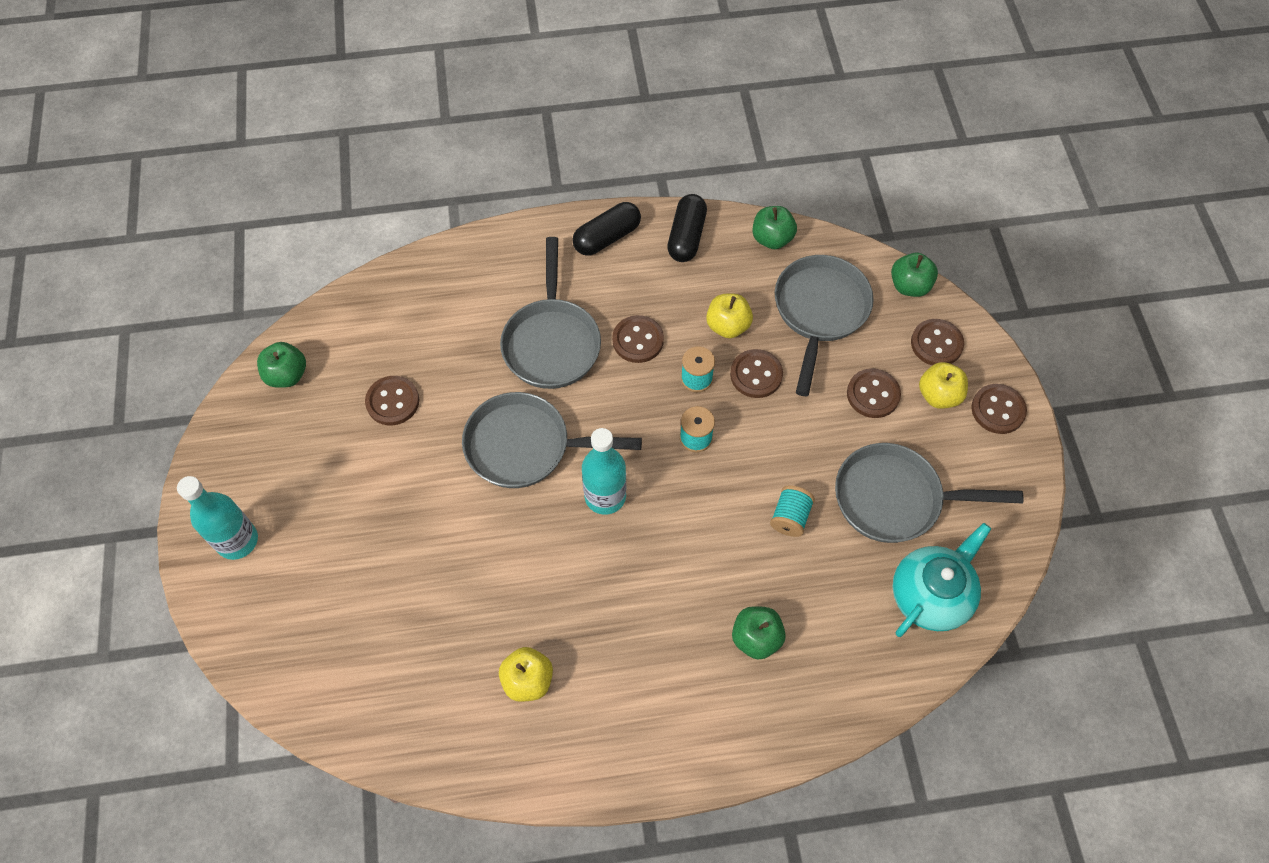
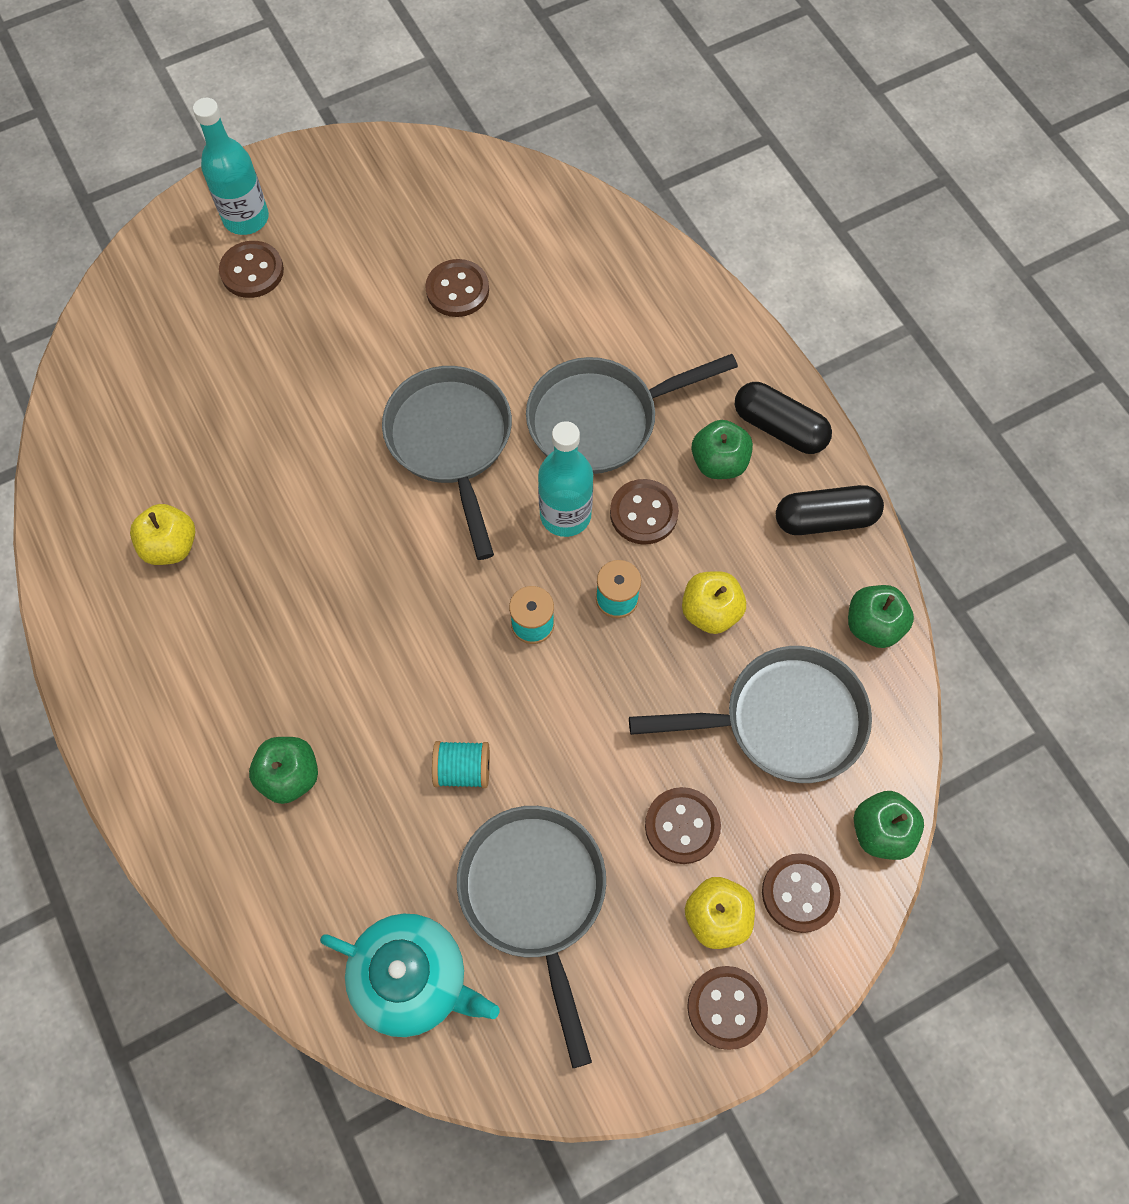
camera: 70 degrees right, 5 degrees up
(287, 375) = (451, 180): green apple -> green apple (719, 462)
(605, 496) = (417, 548): turquoise bottle -> turquoise bottle (565, 515)
(756, 375) = (651, 668): brown button -> brown button (252, 271)

